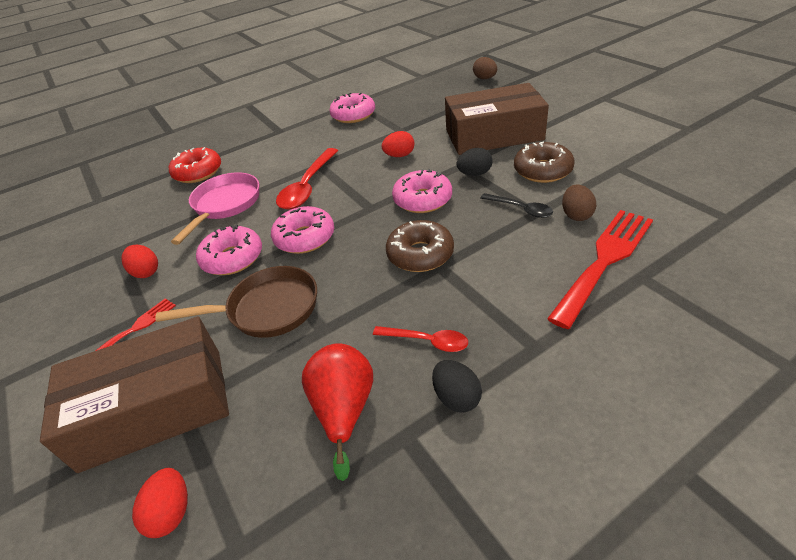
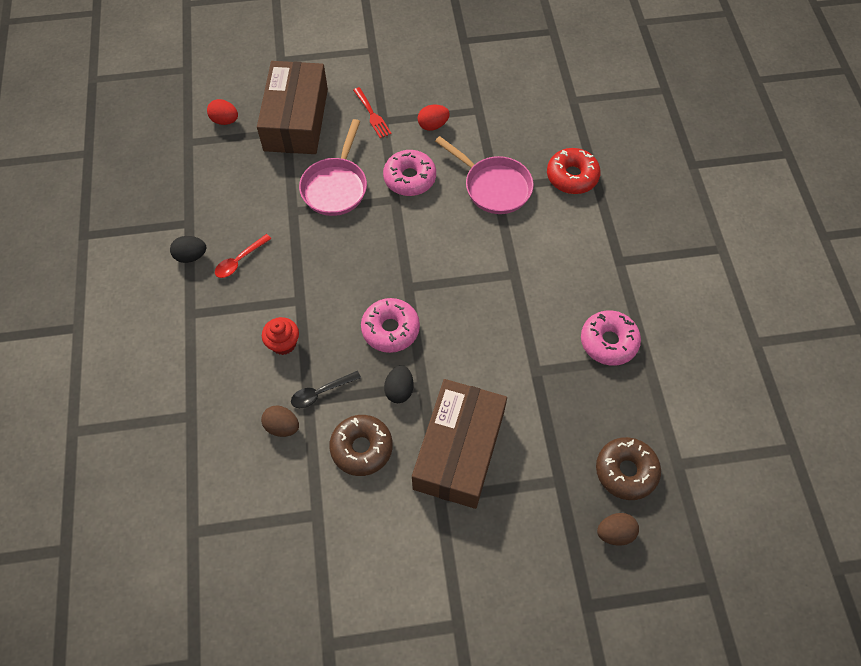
camera: 110 degrees right, 20 degrees up
(267, 309) = (336, 187): brown pan -> pink pan
(305, 238) = (400, 229): pink donut -> none
(307, 187) = (478, 253): red spoon -> none
(344, 410) = (225, 202): red pear -> none
(399, 156) = (481, 346): red egg -> none
(420, 254) = (321, 294): brown donut -> brown donut (626, 471)
(497, 253) = (283, 343): none -> red cupcake
(605, 260) = (222, 406): red fork -> none

